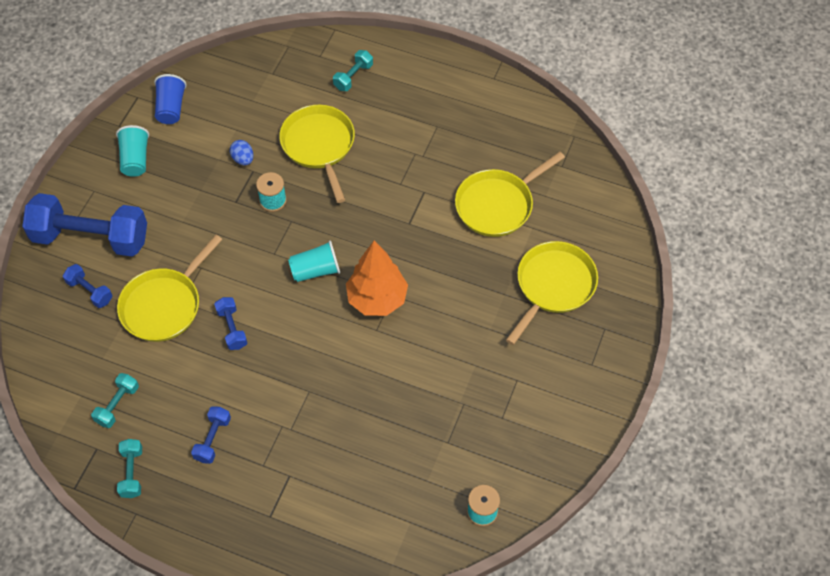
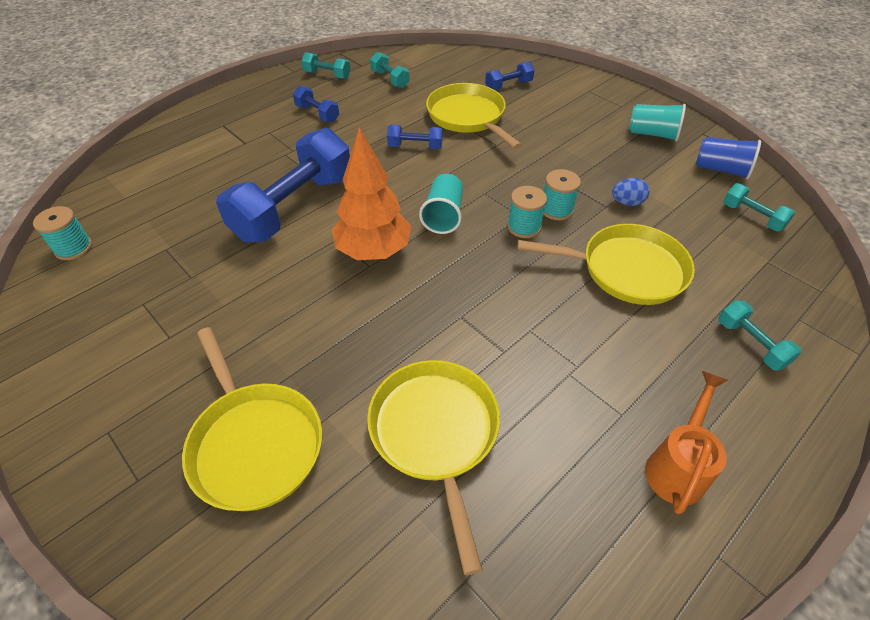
camera: 115 degrees right, 10 degrees down
(91, 238) = (566, 95): blue dumbbell -> blue dumbbell (294, 207)
(226, 85) = (752, 217): none -> turquoise dumbbell
(303, 215) = (524, 227): none -> turquoise spool
(455, 99) = (677, 465): none -> orange watering can

